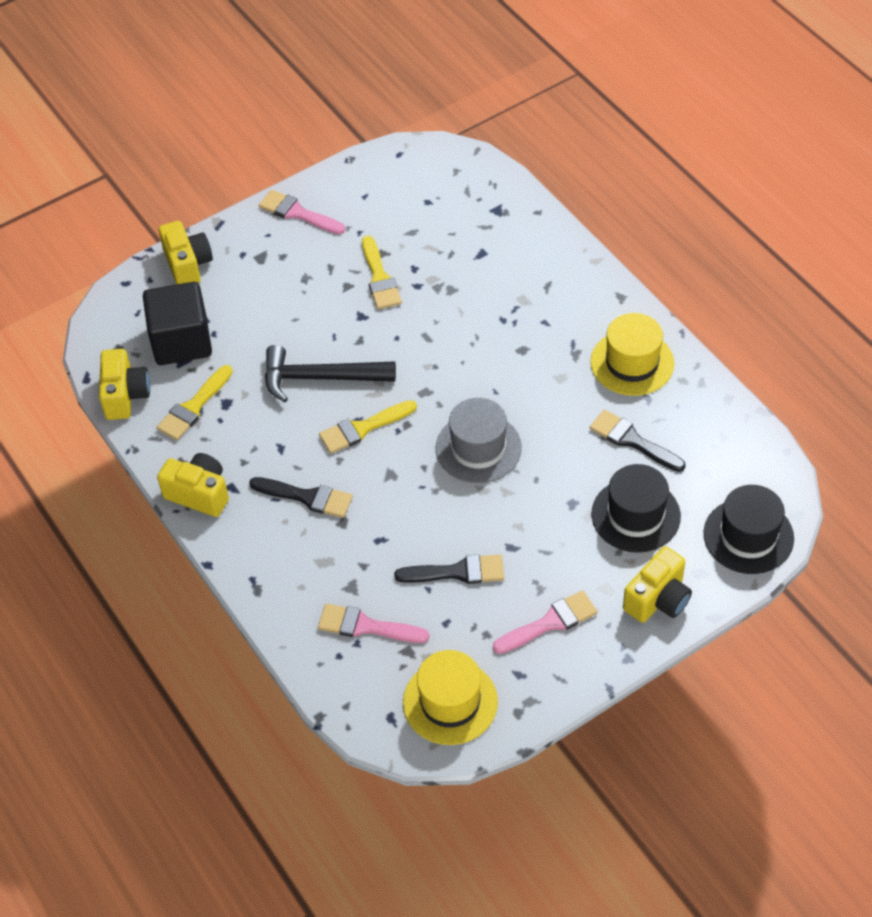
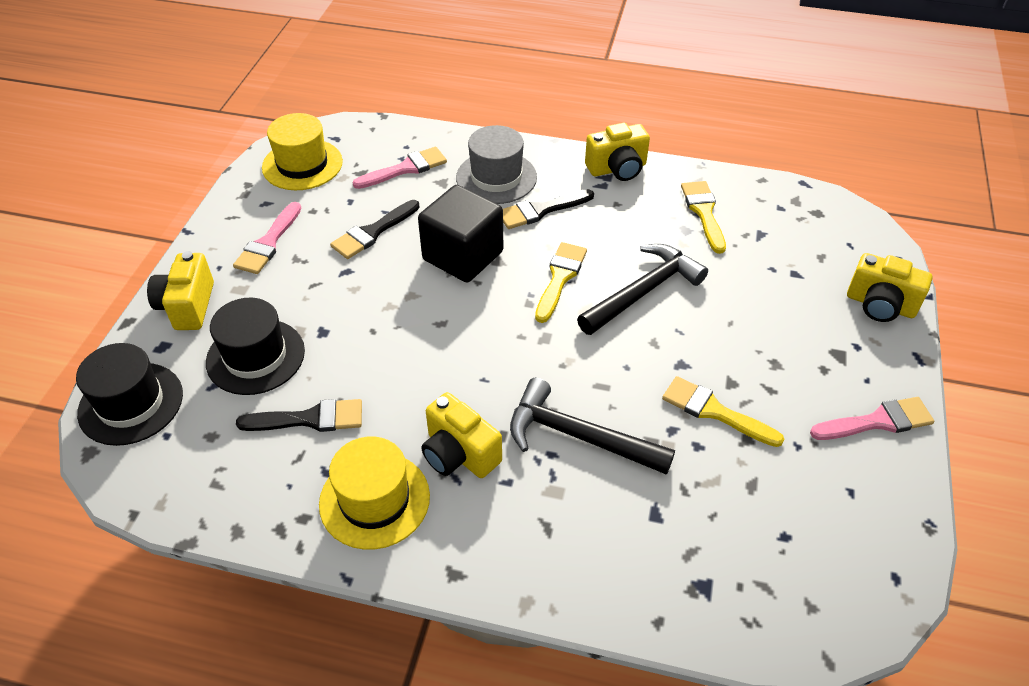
camera: 135 degrees right, 5 degrees down
(125, 395) = (760, 190): yellow camera -> yellow camera (459, 454)
(181, 341) = (784, 247): black cube -> black cube (463, 256)
(475, 318) = (579, 436): none -> black hammer
(478, 448) = (448, 323): grey hat -> grey hat (496, 177)

